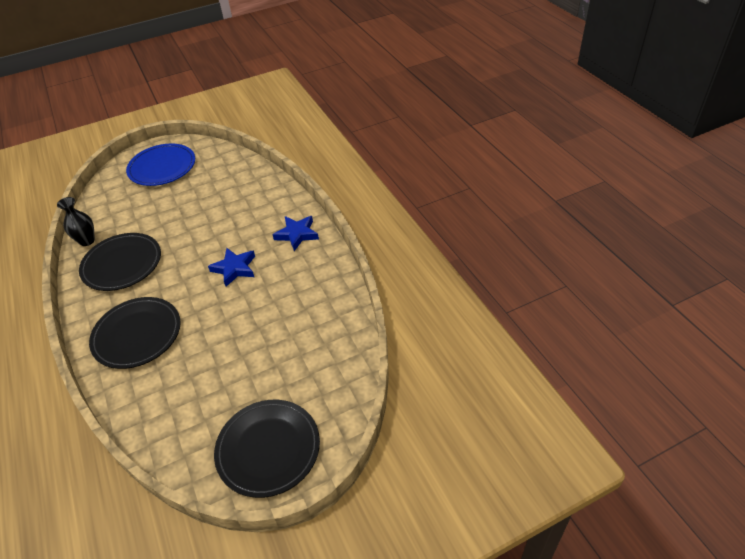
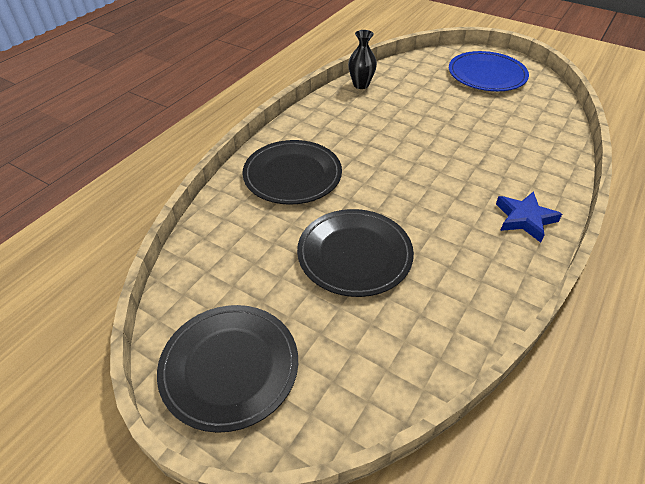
camera: 55 degrees right, 0 degrees up
(122, 264) = (357, 119): black plate -> black plate (354, 255)
(234, 268) = (427, 196): blue star -> none

